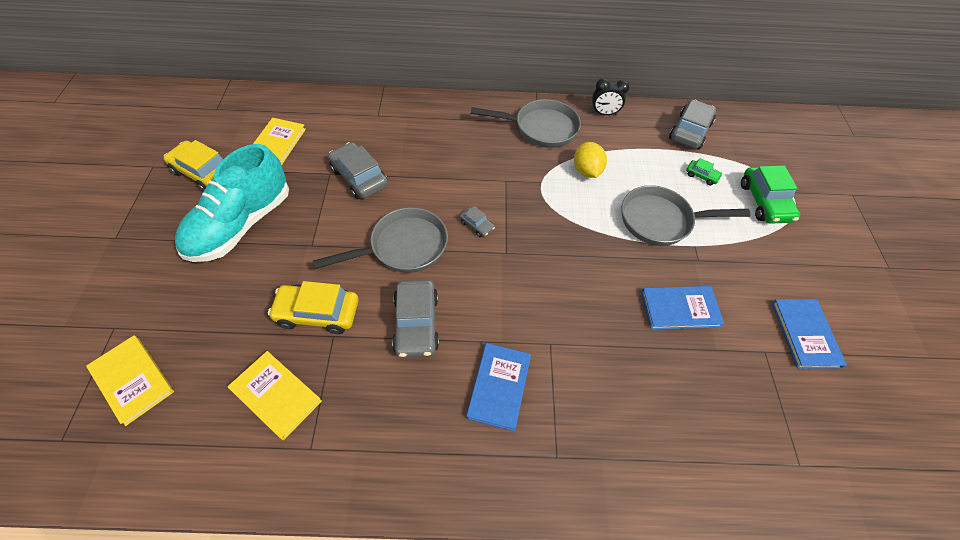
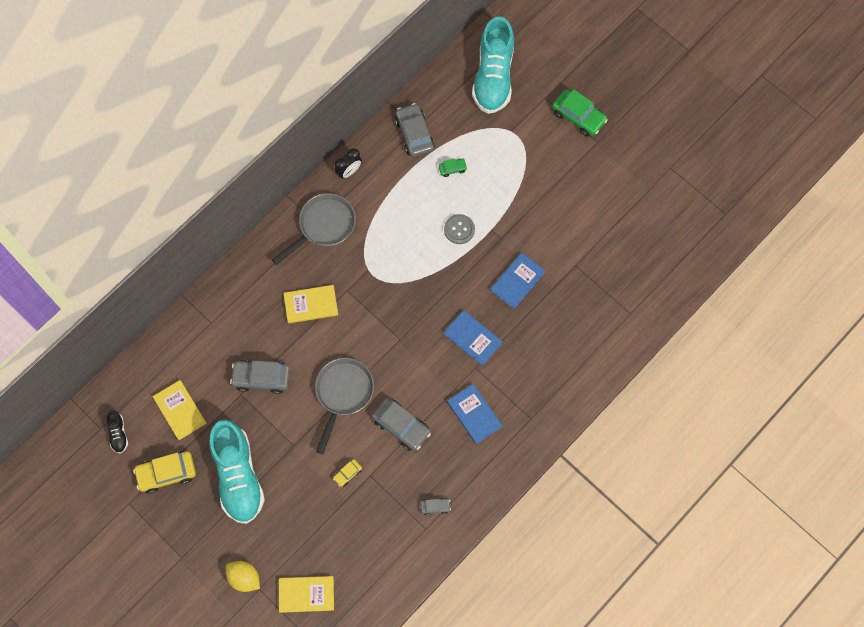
camera: 45 degrees left, 15 degrees up
(220, 121) = (118, 434): none -> black shoe
(276, 395) = (381, 527): yellow book -> yellow book (311, 304)
(318, 313) = (347, 473): yellow car -> yellow car, size x0.50
(477, 225) = (366, 338): grey car -> grey car (435, 506)
(586, 171) = (385, 234): yellow lemon -> yellow lemon (244, 578)
(661, 220) = (459, 229): grey pan -> grey button
(764, 202) = (502, 155): green car -> green car (578, 116)
(805, 334) = (586, 234): blue book -> blue book (472, 338)
(808, 147) = (493, 77): none -> turquoise shoe

